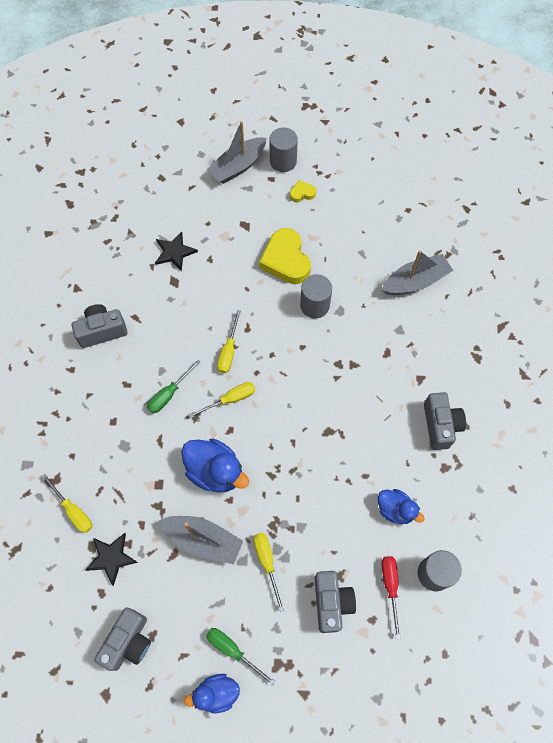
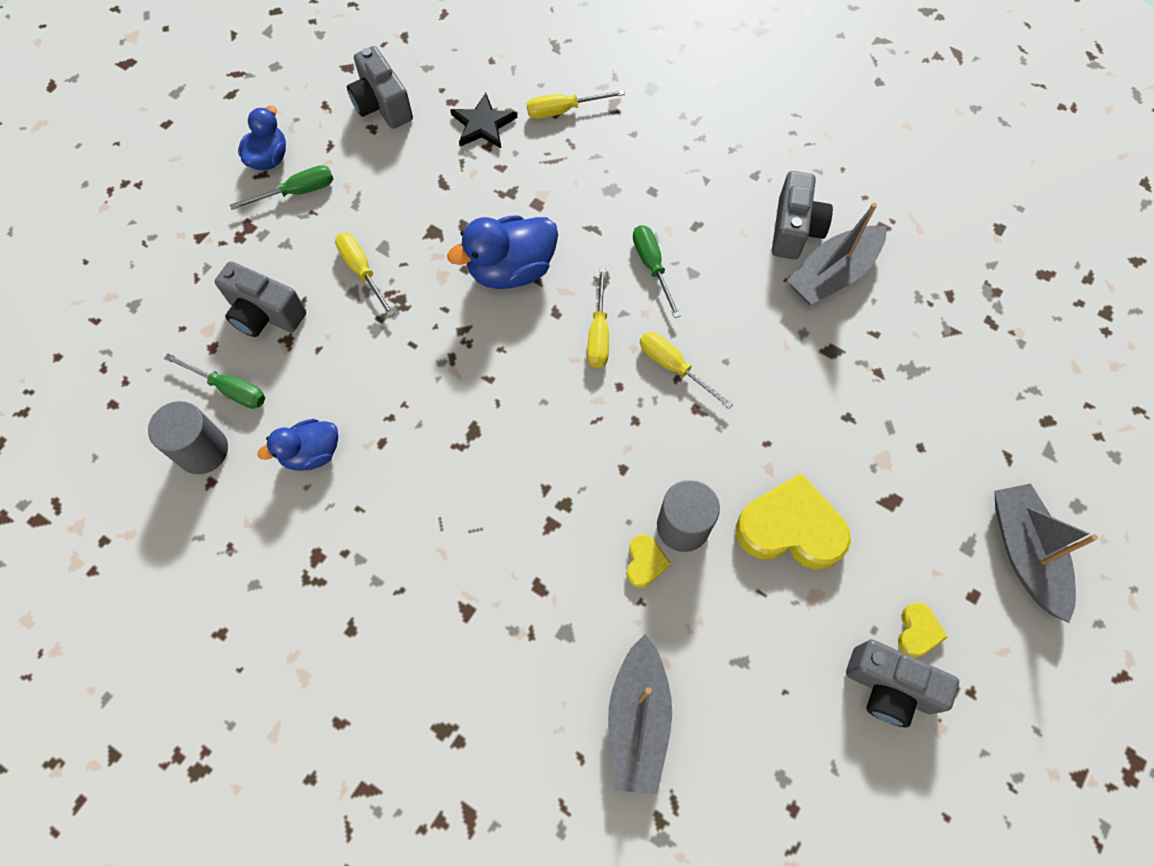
camera: 120 degrees right, 0 degrees up
(174, 252) = (885, 374): black star -> none
(203, 540) = (437, 218): grey boat -> grey boat (833, 274)
(267, 562) = (362, 271): yellow screwdriver -> yellow screwdriver turned 135 degrees counterclockwise
(283, 161) = (1006, 638): grey cylinder -> none
(343, 313) = (645, 562): none -> yellow heart
(390, 587) = (229, 389): red screwdriver -> green screwdriver
(440, 425) = (378, 592): grey camera -> grey camera (889, 687)

